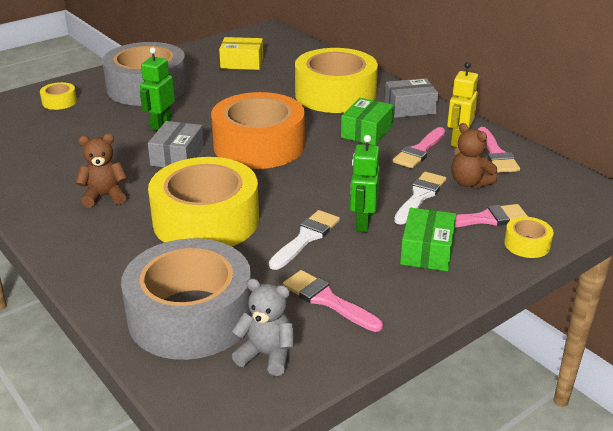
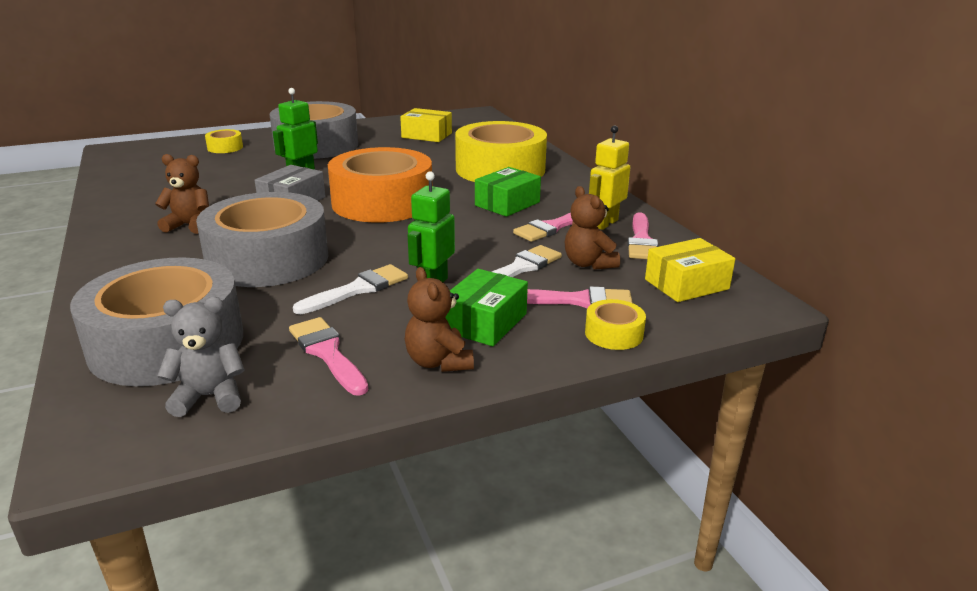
camera: 15 degrees right, 5 degrees down
(206, 220) = (268, 259): yellow tape -> grey tape
(266, 355) = (209, 397): grey teddy bear -> grey teddy bear turned 45 degrees counterclockwise
(410, 108) = (572, 189): grey box -> none
(417, 292) = (438, 362): none -> brown teddy bear
(552, 190) = (686, 284): none -> yellow box

